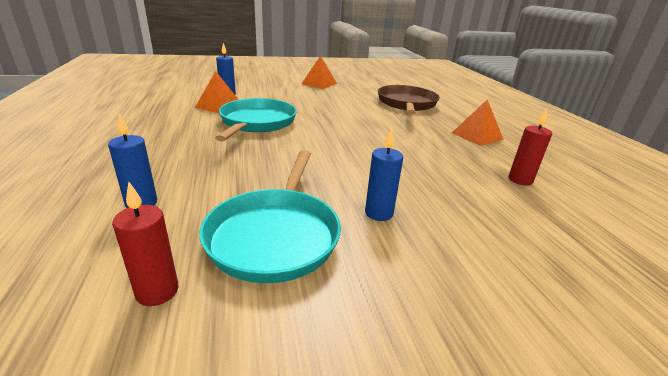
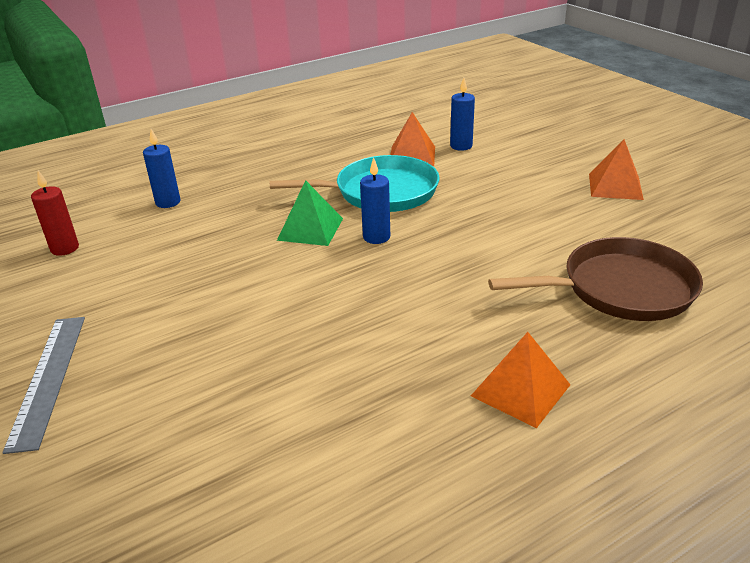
camera: 75 degrees right, 5 degrees up
(275, 235) = (138, 272): turquoise pan -> none
(281, 150) = (310, 229): none -> green pyramid
(379, 213) = (194, 320): blue candle -> blue candle (376, 237)
(444, 311) = (49, 378): none -> grey ruler
(520, 180) = (348, 443): red candle -> none

